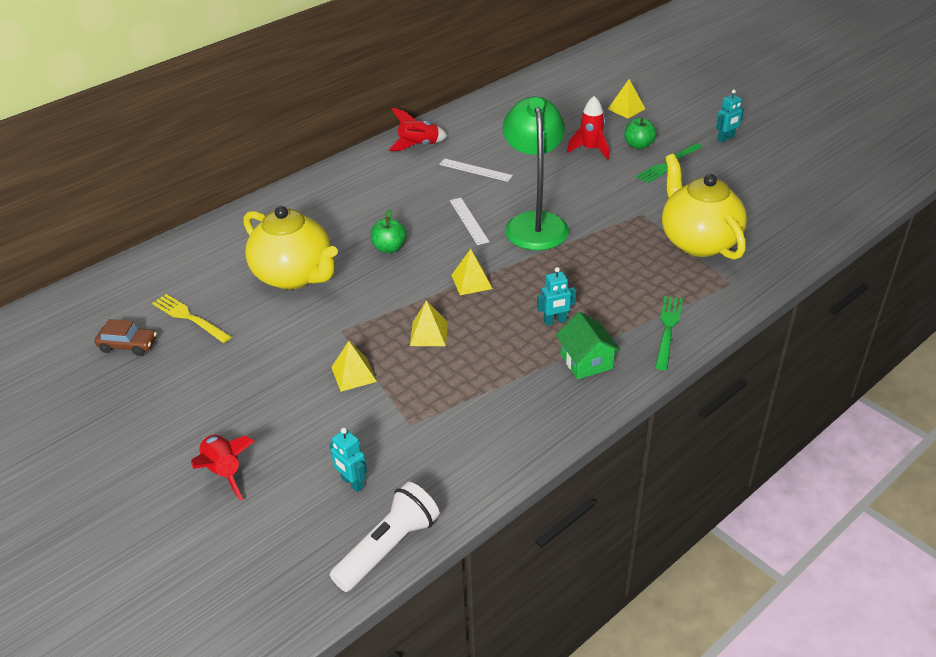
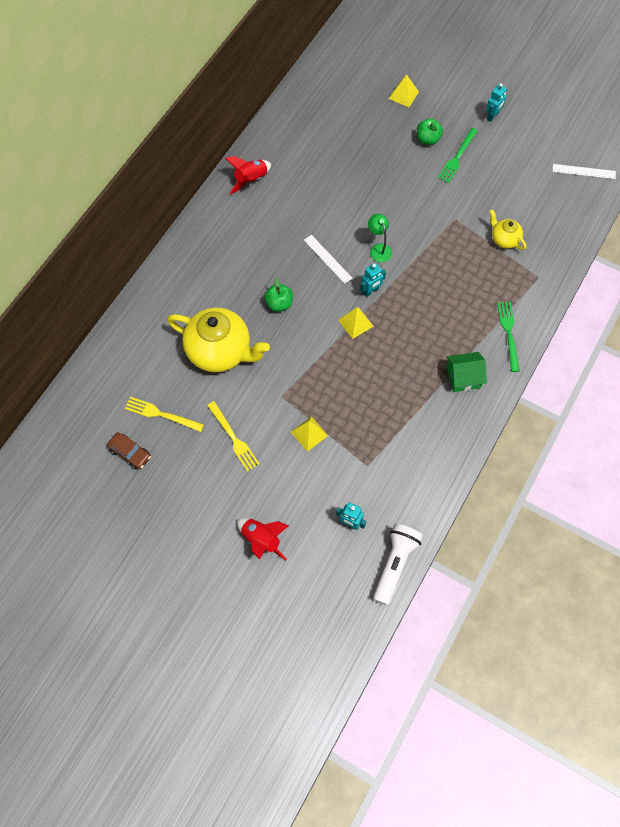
camera: 20 degrees left, 25 degrees up
(128, 345) = (130, 453): brown car -> brown car turned 45 degrees clockwise
(258, 358) = (234, 438): none -> yellow fork
(429, 333) = (345, 382): yellow pyramid -> none
(475, 170) = (309, 199): white ruler -> white ruler (584, 171)
(535, 223) = (379, 249): green lamp -> green lamp, size x0.44
(555, 321) = (429, 346): turquoise robot -> turquoise robot (371, 291)
(586, 361) = (463, 377): green house -> green house turned 60 degrees counterclockwise
(590, 149) = (392, 153): red rocket -> none
(698, 241) = (504, 239): yellow teapot -> yellow teapot, size x0.49

